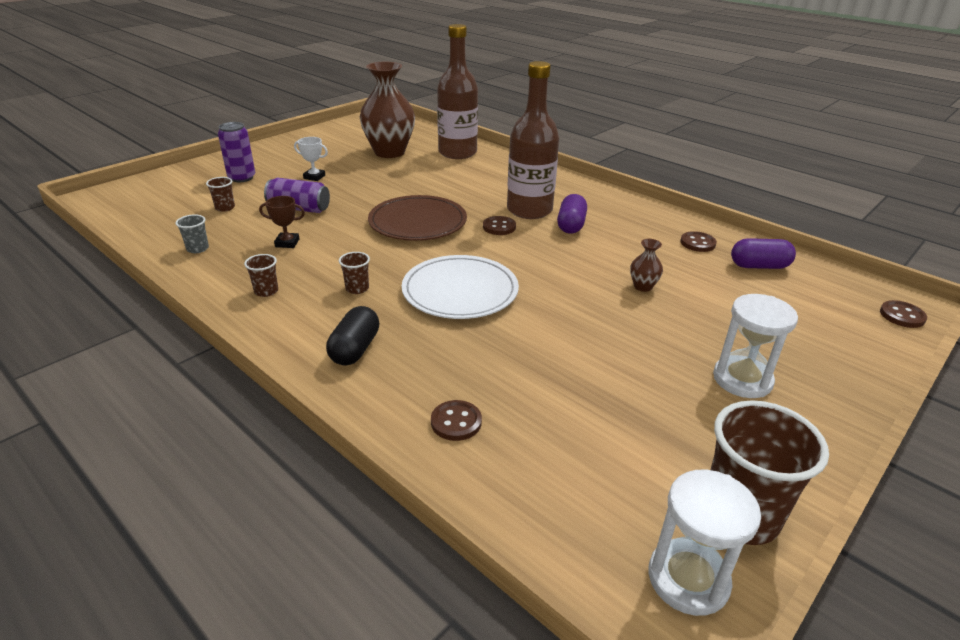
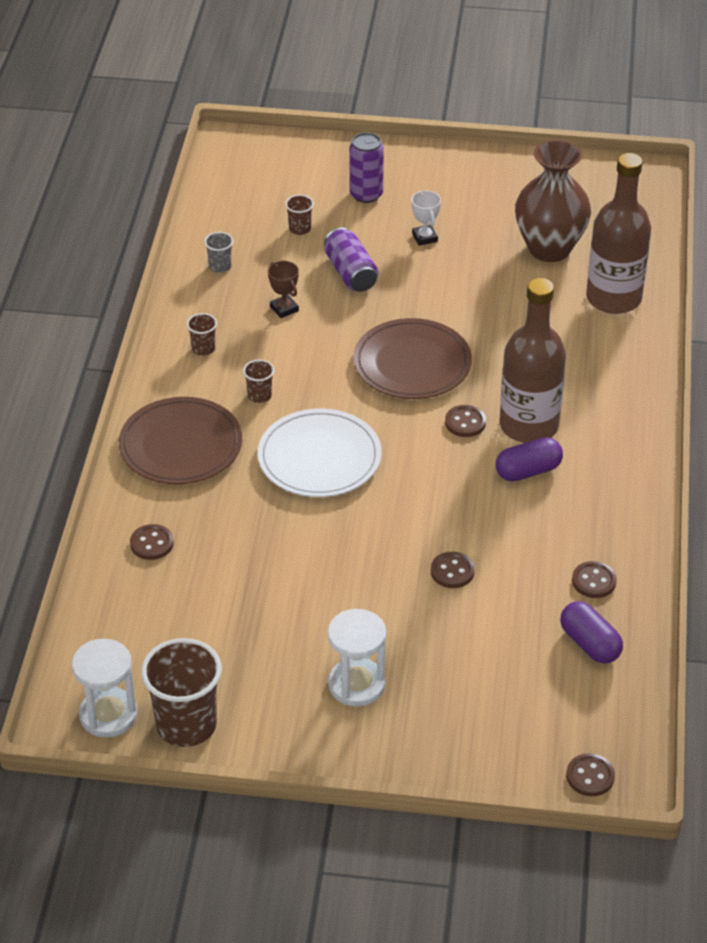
camera: 55 degrees right, 10 degrees up
(355, 349) = (181, 445): black capsule -> brown plate
(643, 286) = (452, 571): brown vase -> brown button

